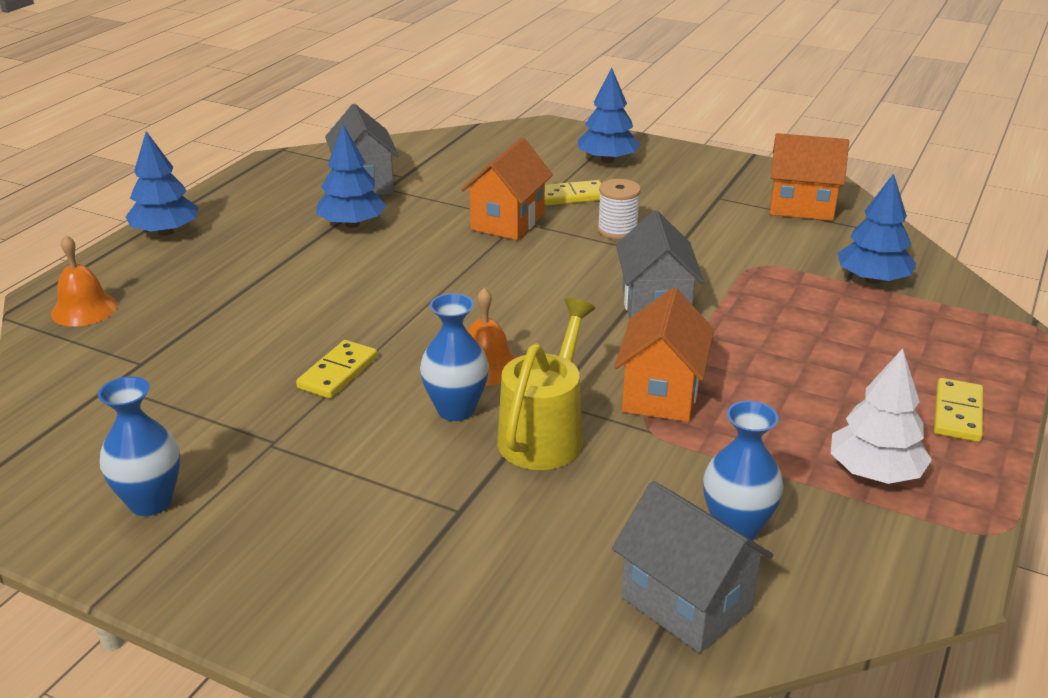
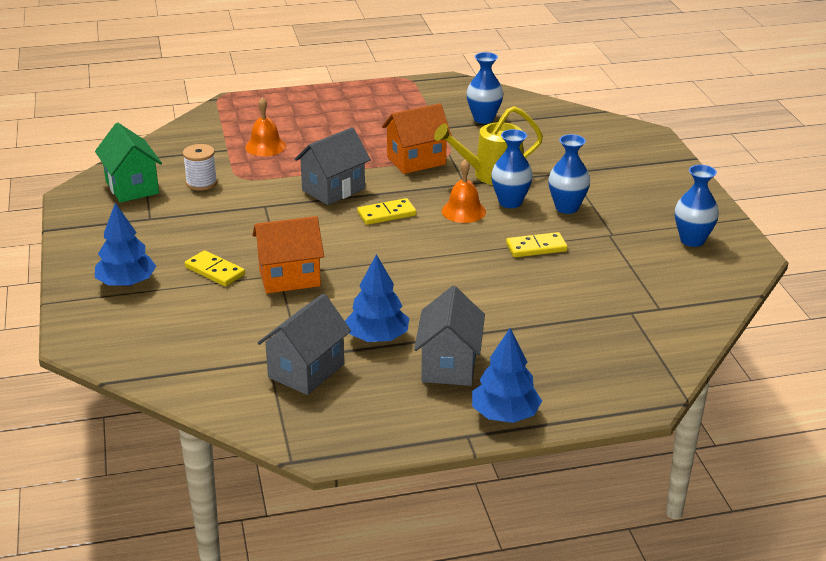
camera: 130 degrees left, 0 degrees up
(84, 309) = (629, 373): orange bell -> orange bell (265, 146)
(378, 447) = (567, 208): none -> blue vase
(617, 230) = (250, 234): white spool -> white spool (201, 183)
(686, 603) = (538, 115): grey house -> grey house (449, 365)
(801, 206) = (132, 187): orange house -> green house
(872, 280) = (216, 143): blue tree -> none
(874, 472) = (403, 104): white tree -> none
(958, 413) = (330, 99): yellow domino -> yellow domino (386, 214)

